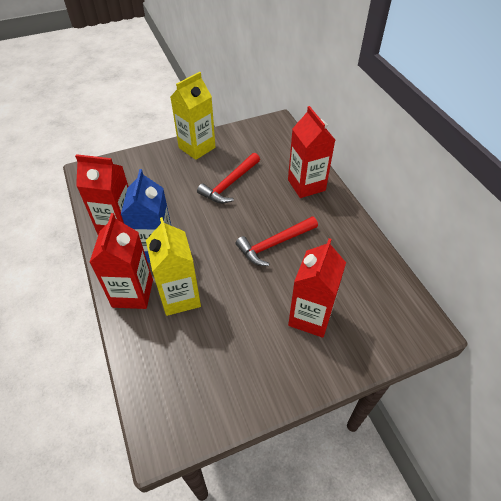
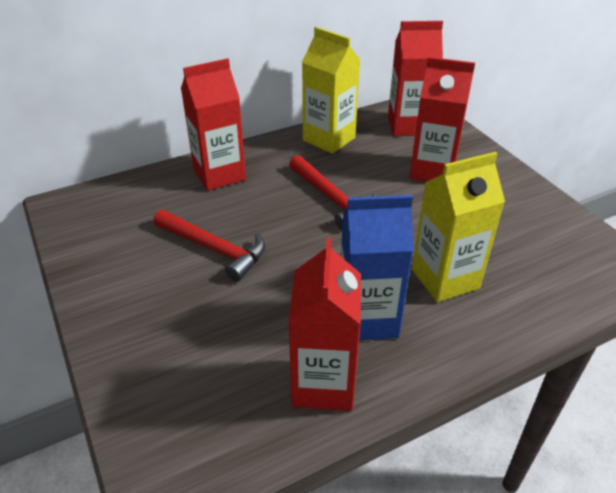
camera: 95 degrees left, 10 degrees down
(132, 293) = (457, 332): red carton -> red carton (408, 126)
(197, 147) = (110, 300): yellow carton -> yellow carton (329, 139)

